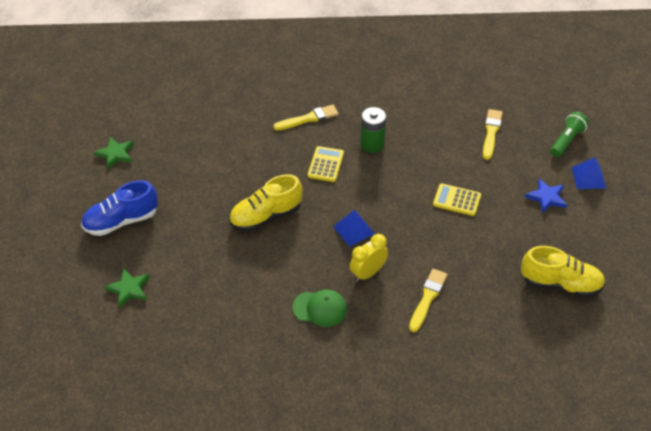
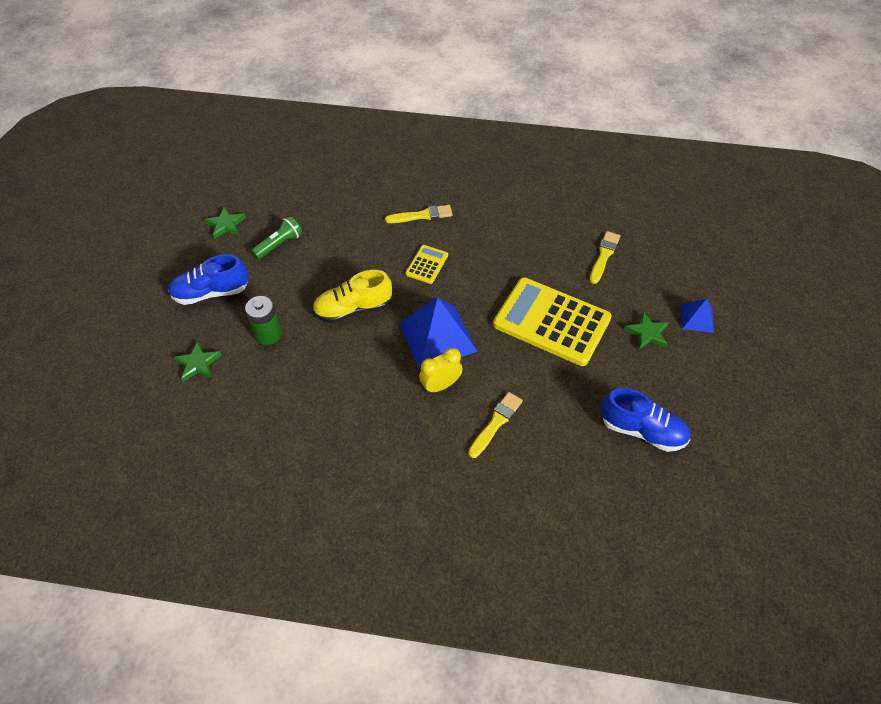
camera: 10 degrees right, 5 degrees up
(320, 308) = (381, 416): green cap -> none
(354, 230) = (437, 337): blue pyramid -> blue pyramid, size x1.93
(372, 144) = (479, 251): green battery -> green battery (268, 334)
(457, 200) = (551, 321): yellow calculator -> yellow calculator, size x2.24
(546, 197) = (647, 333): blue star -> green star
(560, 284) = (642, 430): yellow shoe -> blue shoe
(567, 140) = (682, 275): green flashlight -> green flashlight (279, 244)

